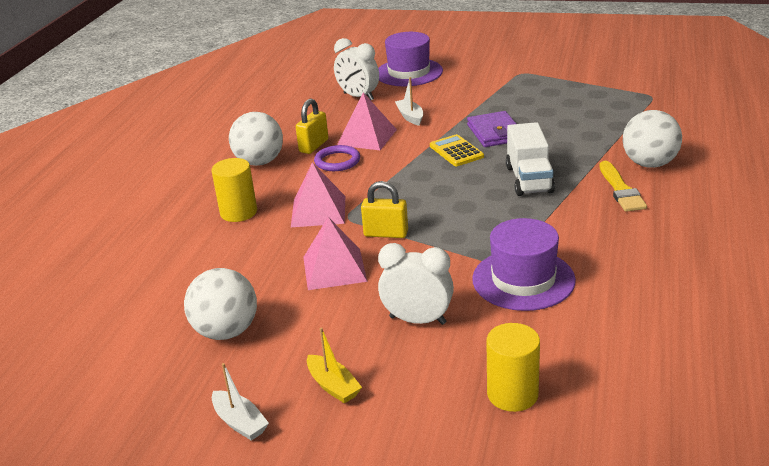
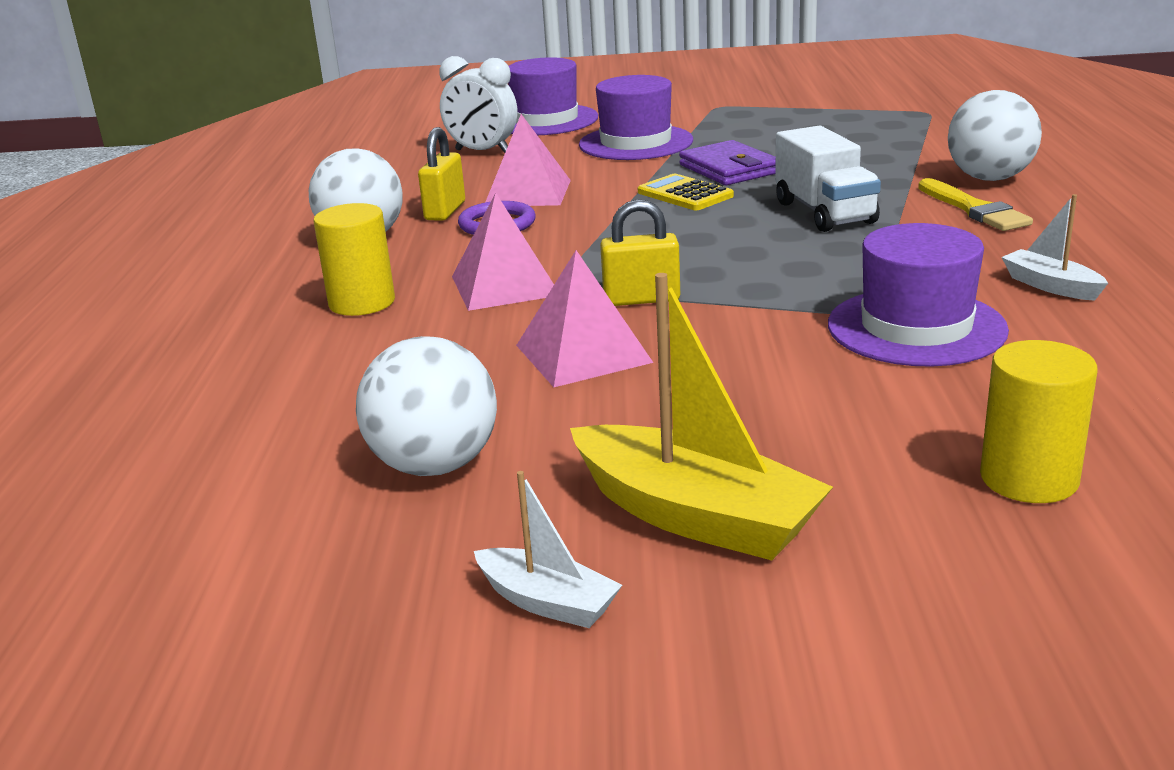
camera: 15 degrees left, 5 degrees down
(333, 386) = (695, 516): yellow boat -> yellow boat, size x1.89
(410, 117) = (582, 165): white boat -> white boat (1051, 286)
(417, 320) = (780, 401): white clock -> none
(452, 101) = (636, 143): none -> purple hat

